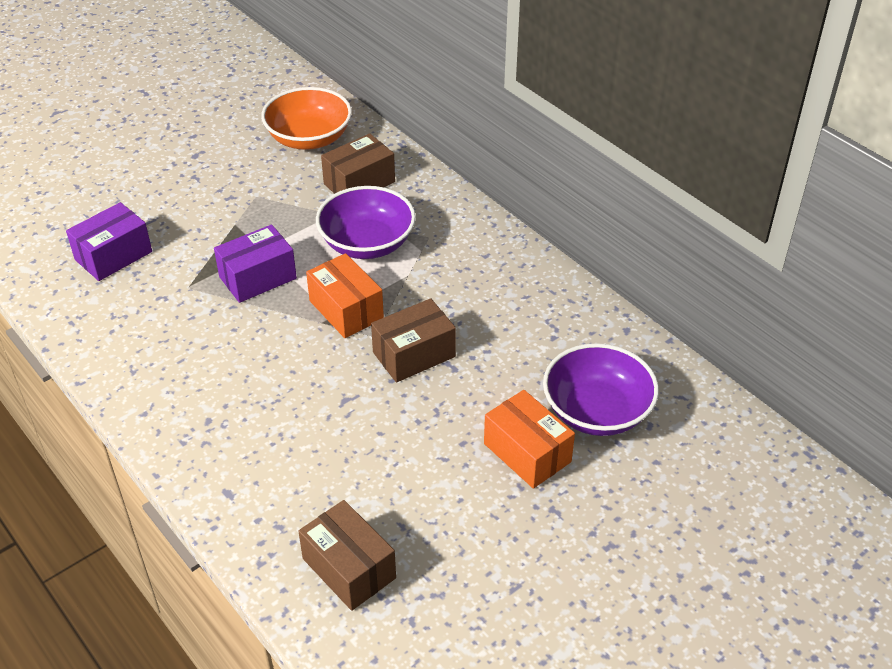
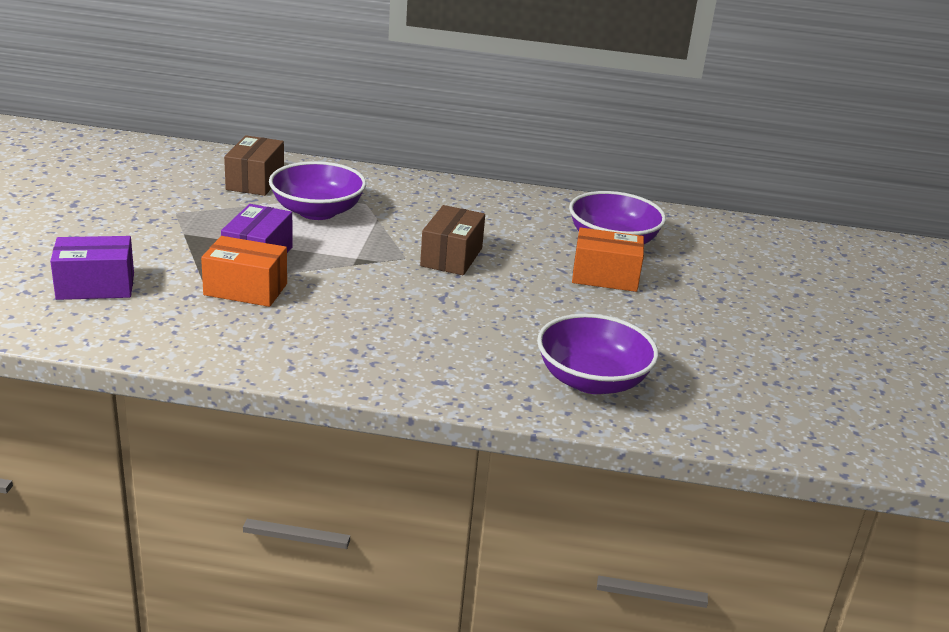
camera: 45 degrees left, 15 degrees down
(113, 256) = (95, 286): purple box -> purple box turned 75 degrees clockwise
(309, 138) = (168, 168): orange bowl -> none
(346, 310) = (361, 251): orange box -> orange box (245, 289)
(349, 568) = (592, 380): brown box -> purple bowl

